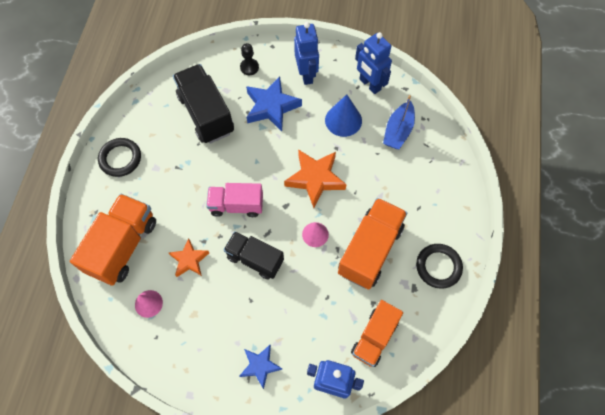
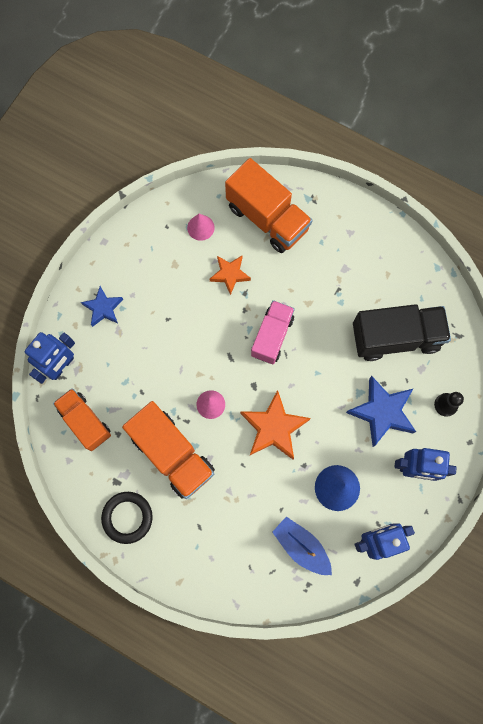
camera: 110 degrees right, 10 degrees up
(120, 159) = (368, 236): black ring -> none
(255, 259) = (207, 336): black truck -> none

